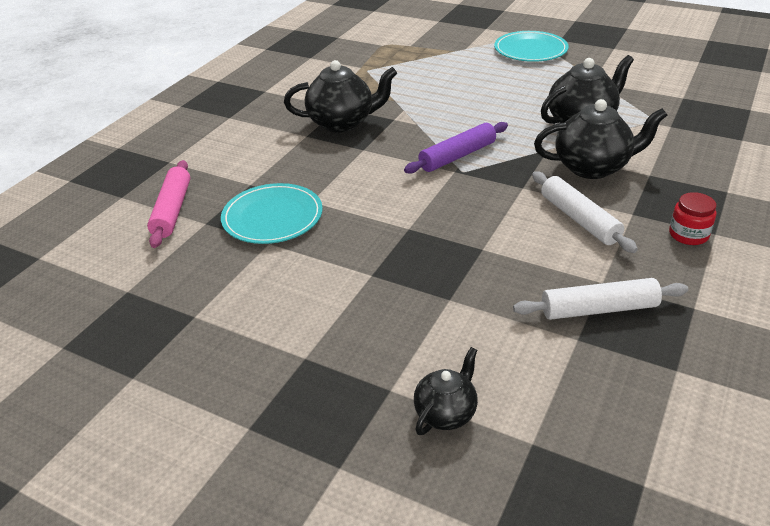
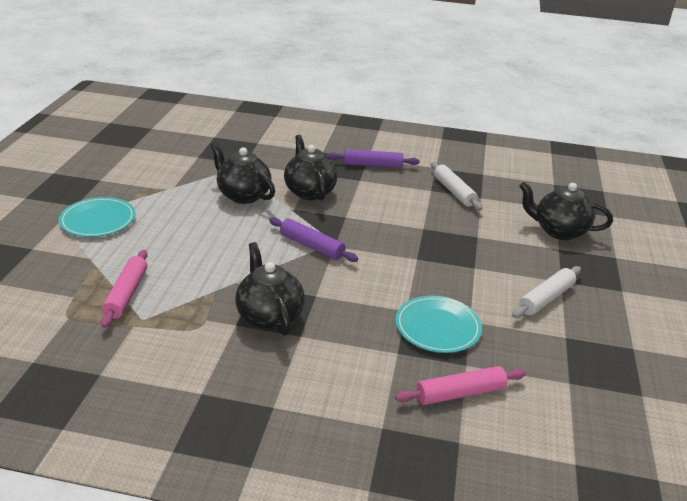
camera: 110 degrees left, 5 degrees down
(405, 64) = (126, 294): none -> pink rolling pin
(446, 413) = (558, 231): black teapot -> black teapot, size x1.73
(579, 219) = (374, 196): white rolling pin -> white rolling pin (545, 298)
(688, 234) = (373, 165): red jar -> purple rolling pin

